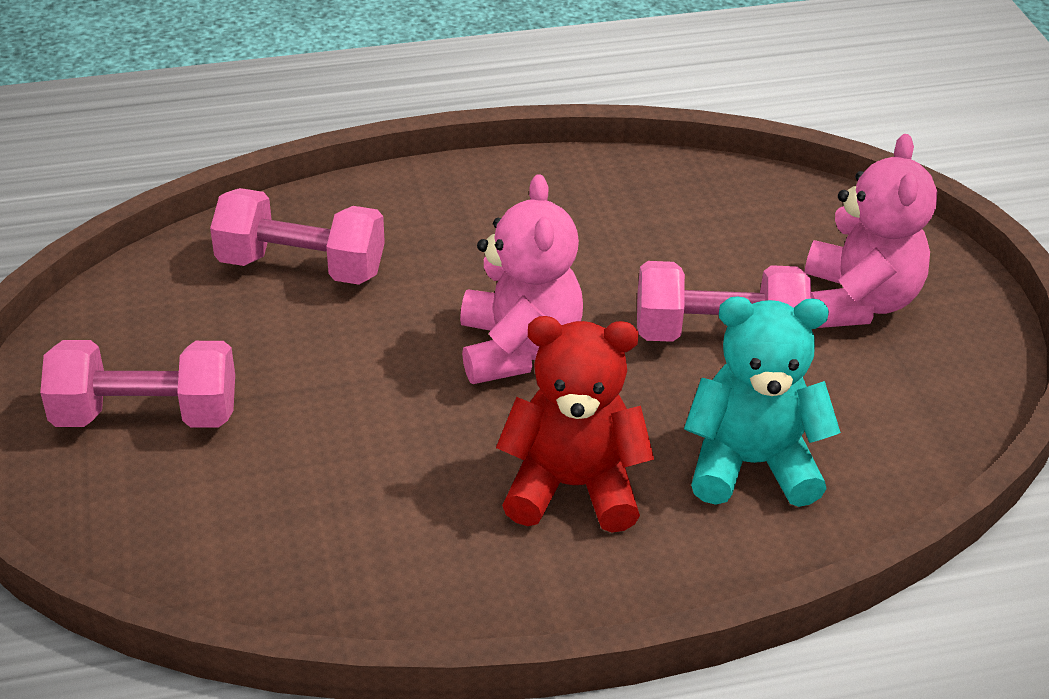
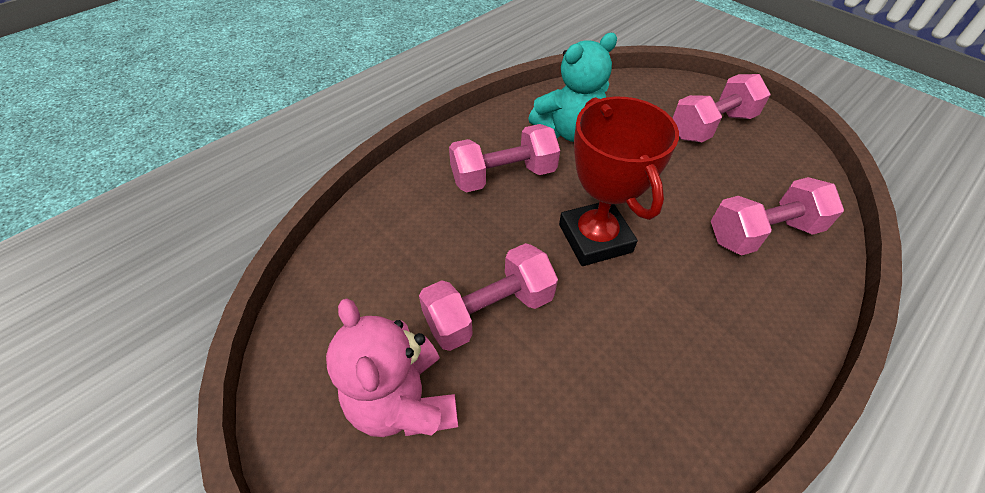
camera: 150 degrees right, 10 degrees up
(518, 349) = (595, 238): pink teddy bear -> red trophy
(572, 486) = (503, 176): red teddy bear -> pink dumbbell
(751, 464) = (421, 227): turquoise teddy bear -> turquoise teddy bear (569, 131)

